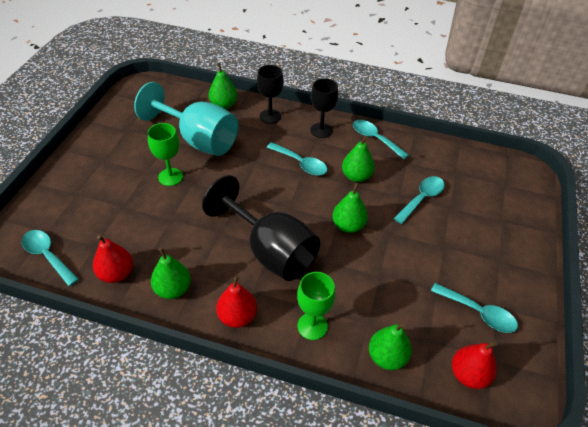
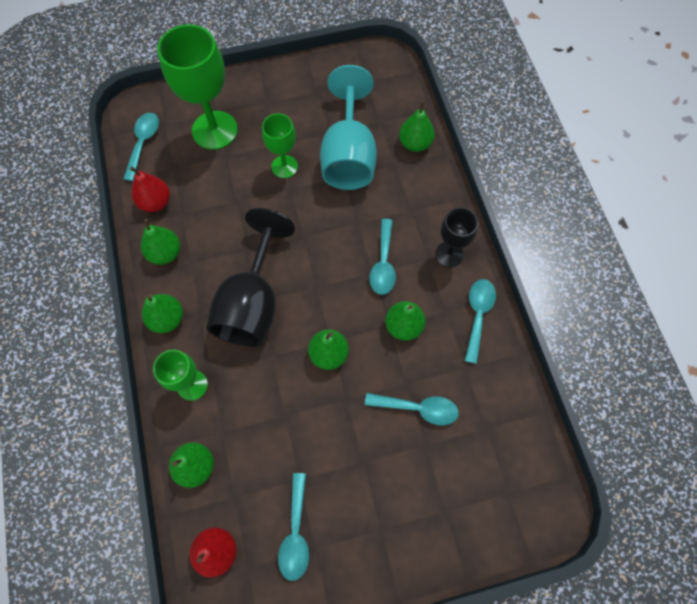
camera: 60 degrees right, 20 degrees up
(91, 202) = (215, 130): none -> green goblet
(237, 316) = (167, 319): red pear -> green pear
(270, 116) = (432, 195): black goblet -> none

